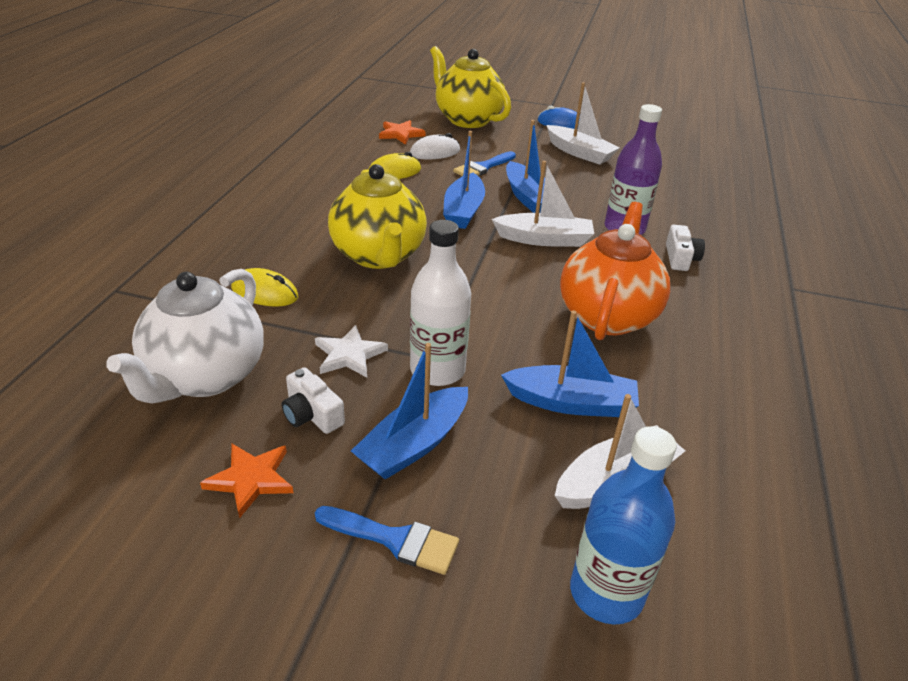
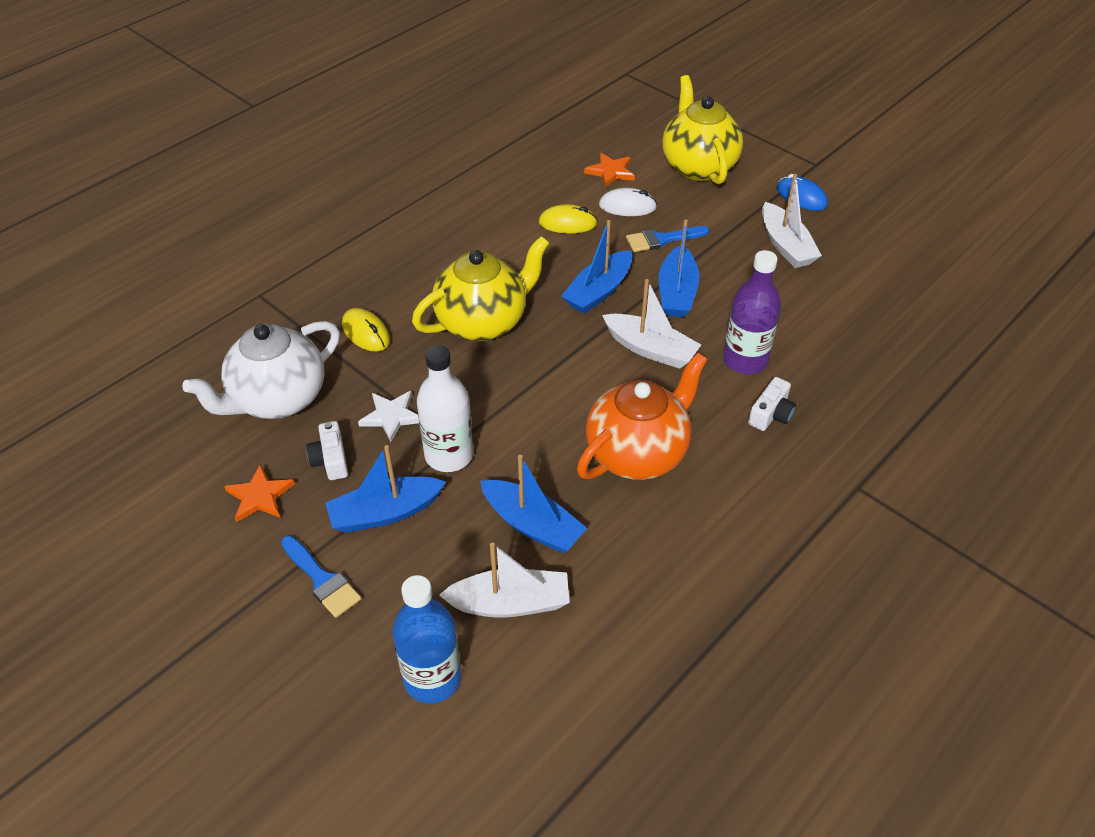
camera: 30 degrees right, 10 degrees up
(379, 256) = (483, 322): yellow teapot -> yellow teapot turned 135 degrees counterclockwise

